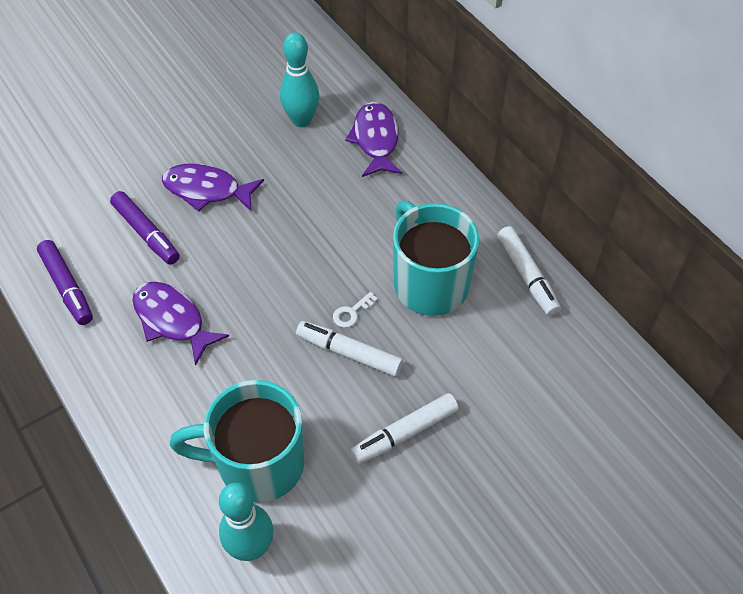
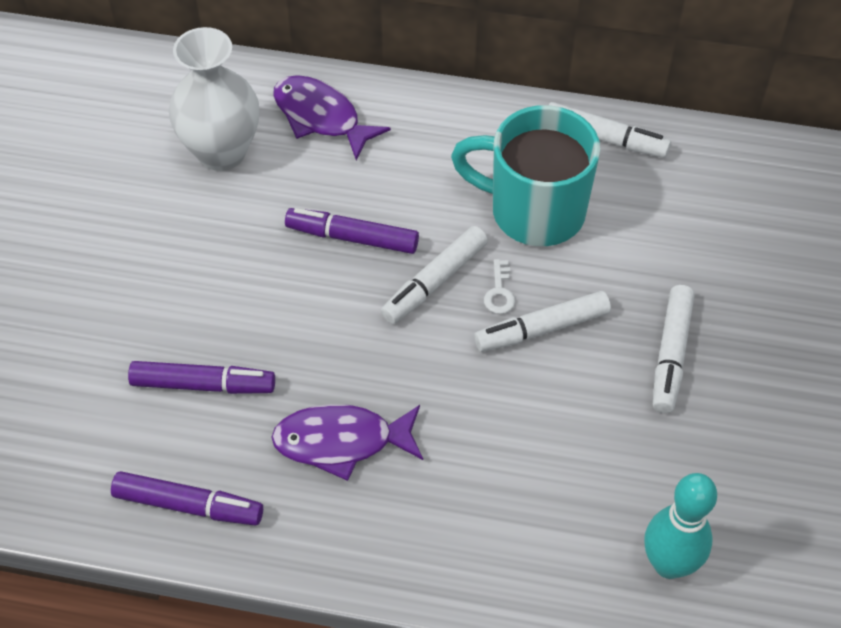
camera: 45 degrees left, 0 degrees up
(207, 190) = (212, 293): purple fish -> none
(257, 464) = (585, 492): turquoise mug -> none
(301, 120) = (222, 152): turquoise bowling pin -> white vase
(311, 218) = (352, 238): none -> purple marker
(324, 277) = (435, 281): none -> white marker

